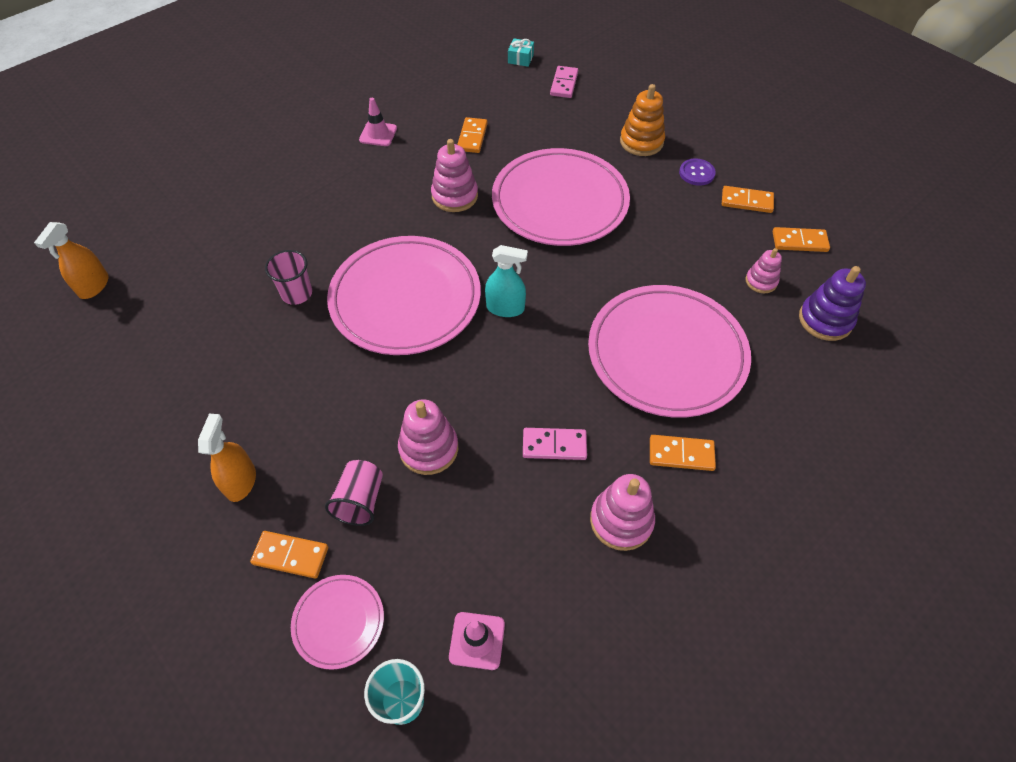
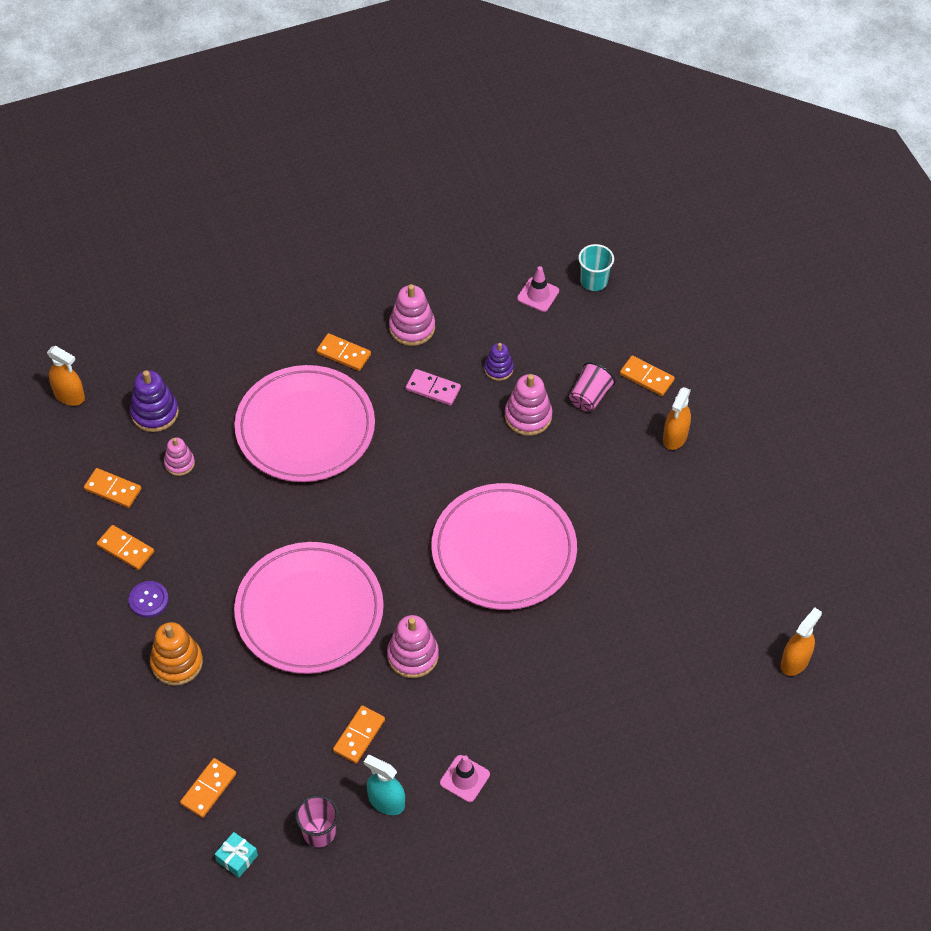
camera: 160 degrees left, 0 degrees up
(297, 293) = (602, 589): pink cup -> pink cup (319, 832)
(338, 622) = (622, 330): pink plate -> none
(487, 499) = (498, 369): none -> purple stacking toy
(505, 308) = (418, 512): turquoise spray bottle -> turquoise spray bottle (386, 802)
(564, 84) = (208, 789): pink domino -> orange domino
(919, 309) = (69, 395): none -> orange spray bottle

